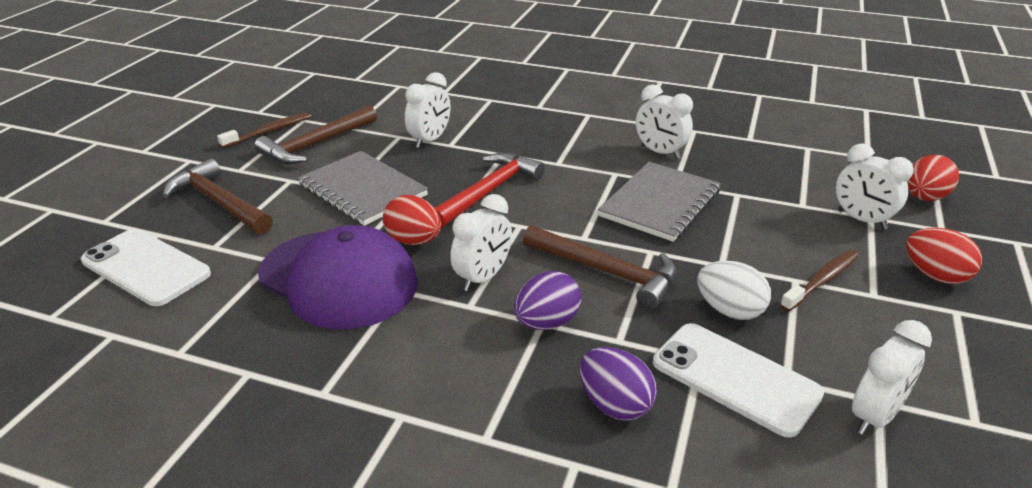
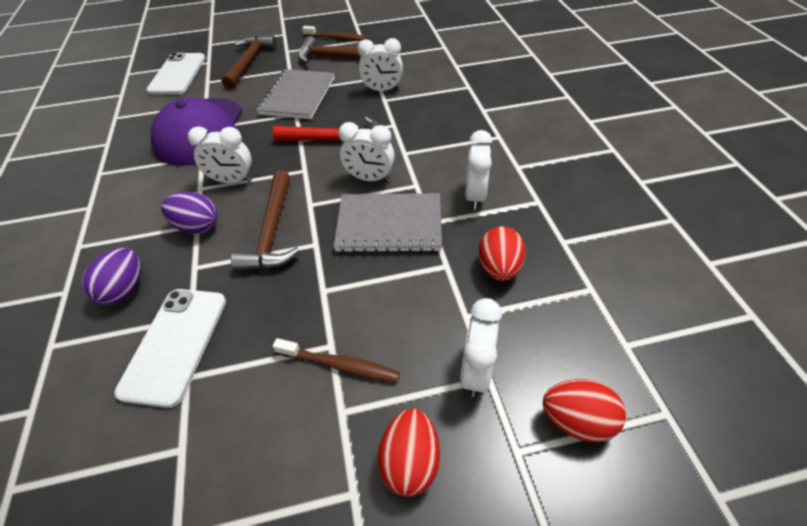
camera: 60 degrees right, 15 degrees up
(414, 241) = (256, 138): red egg -> red egg (499, 268)
(729, 310) = (260, 315): white egg -> none
(875, 416) = (159, 451): white clock -> white clock (369, 178)

